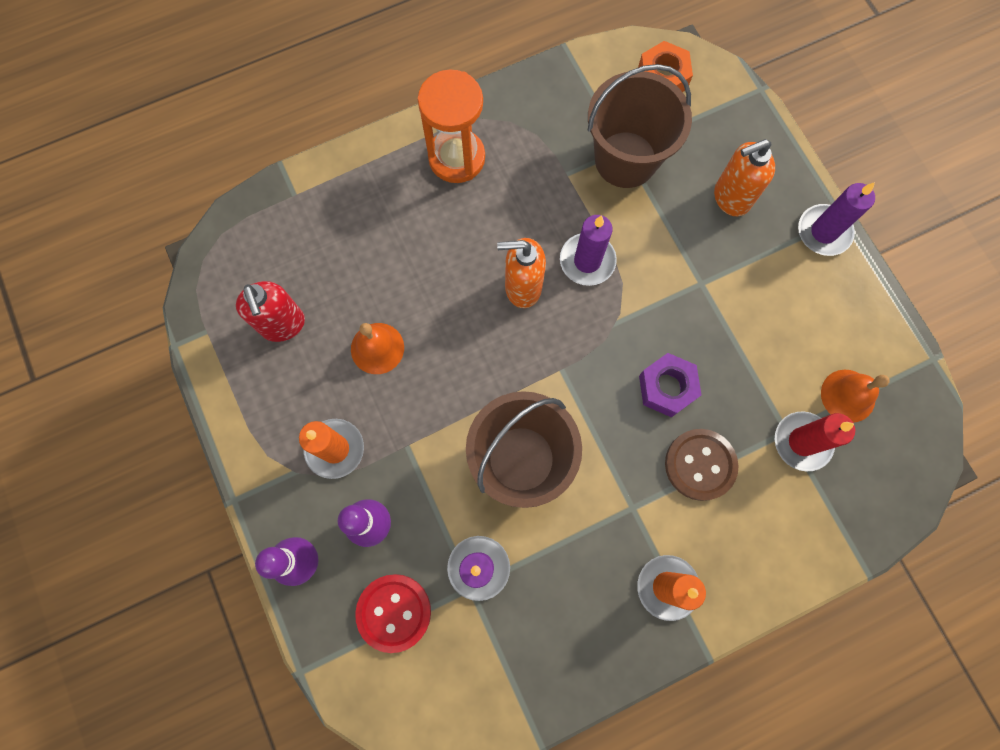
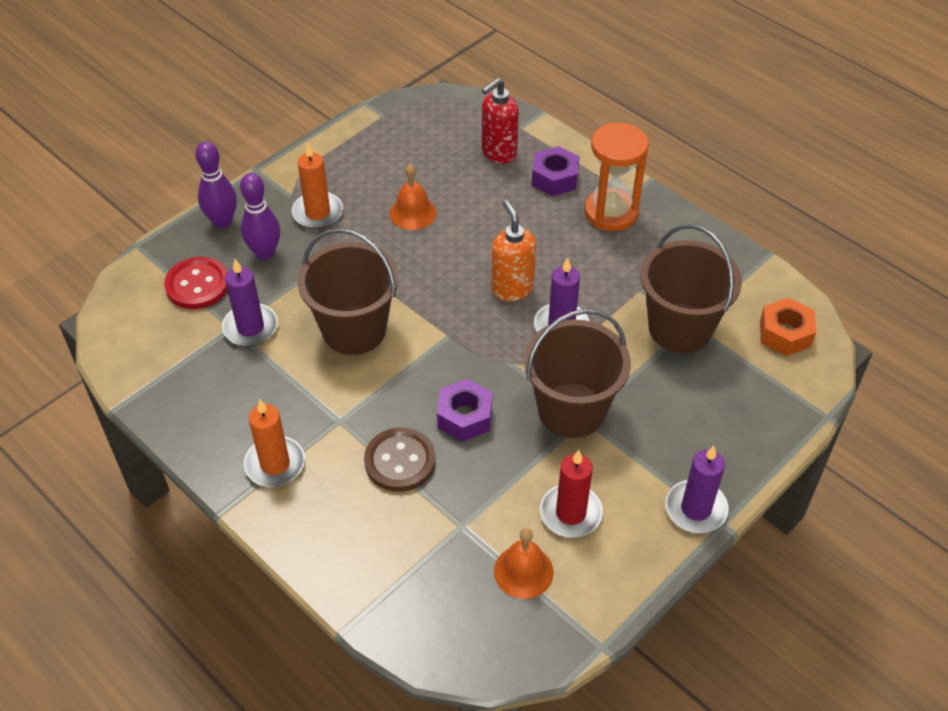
camera: 70 degrees right, 25 degrees down
(283, 325) = (407, 154): red soap dispenser -> red soap dispenser (498, 153)
(386, 190) = (555, 178): none -> purple nut
(689, 290) = (571, 410): none -> brown bucket
(731, 198) = (688, 420): orange soap dispenser -> none
(802, 442) = (457, 541): red candle -> red candle (570, 513)

